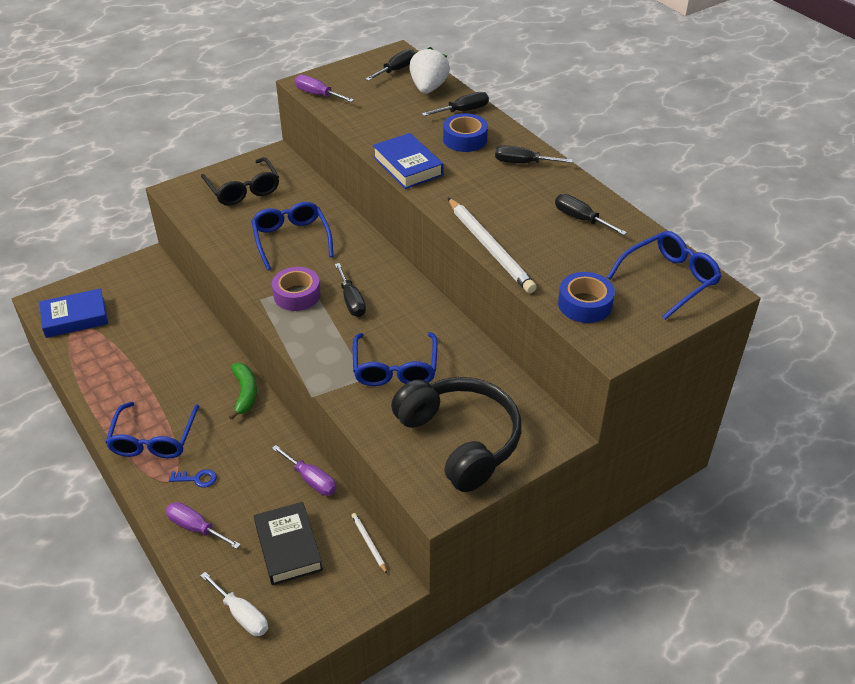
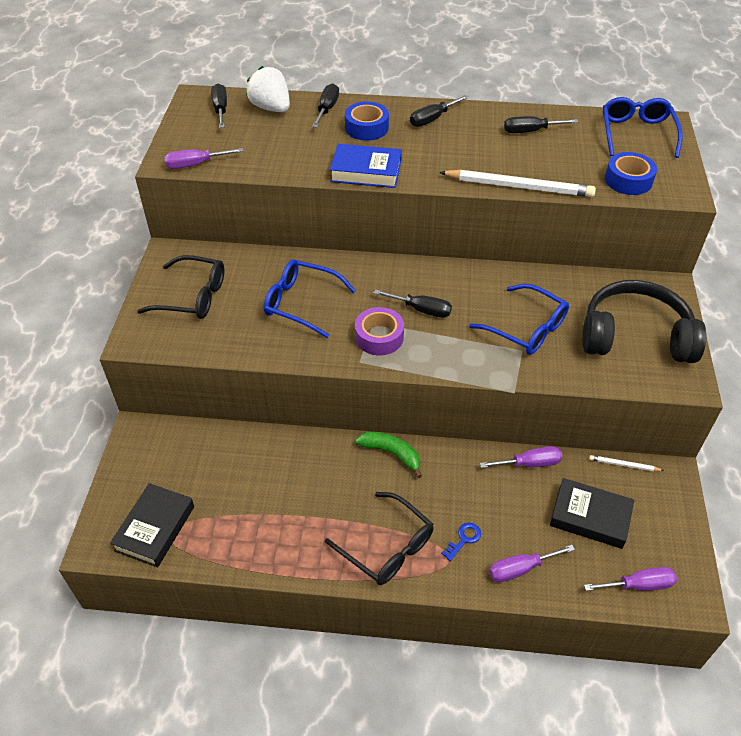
camera: 50 degrees left, 5 degrees up
(75, 318) = (155, 528): blue book -> black book
(153, 440) = (387, 547): blue glasses -> black glasses
(242, 615) = (639, 585): white screwdriver -> purple screwdriver

